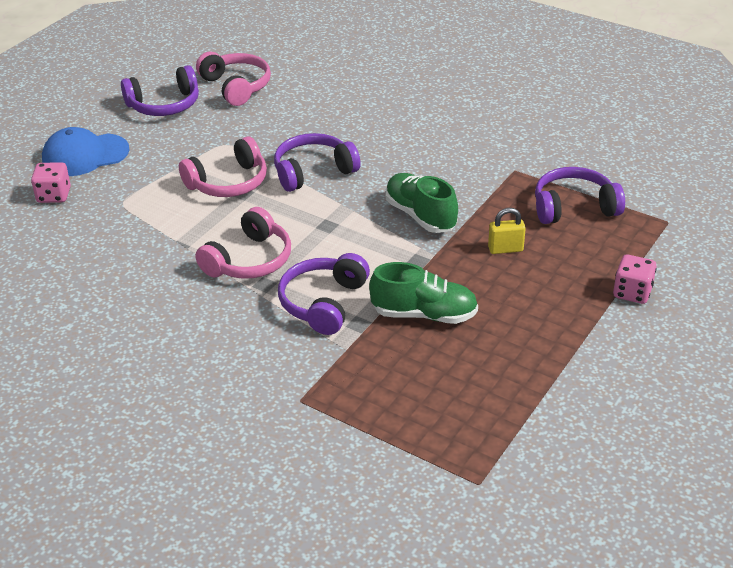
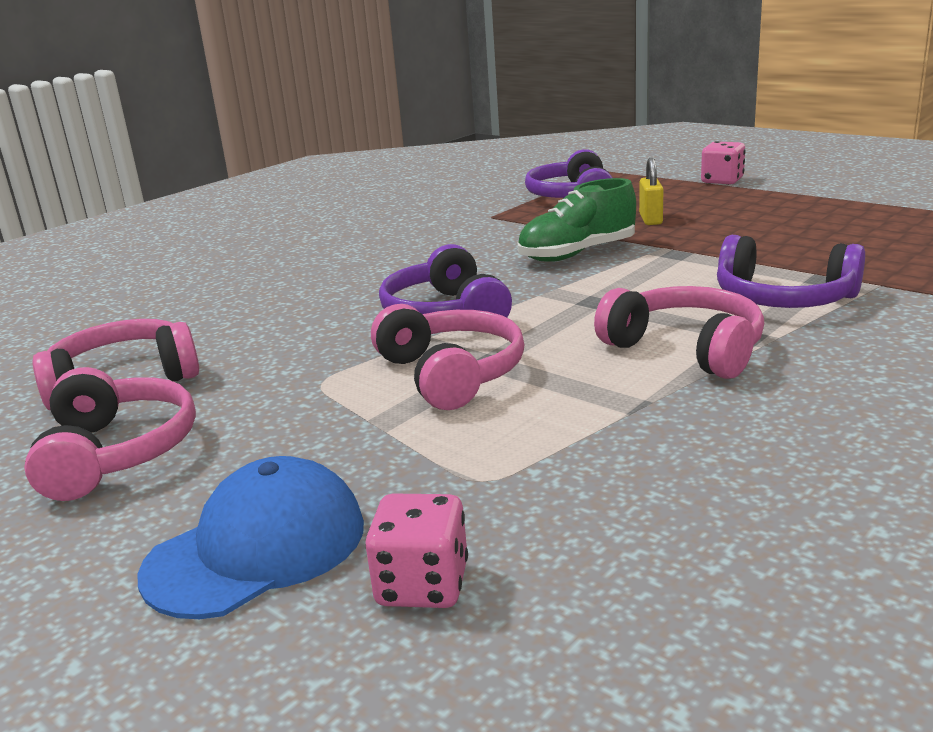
camera: 80 degrees left, 15 degrees down
(85, 155) = (257, 548): blue cap -> blue cap turned 120 degrees counterclockwise
(164, 105) = (117, 452): purple headphones -> pink headphones
(424, 314) = (788, 250): green shoe -> none

